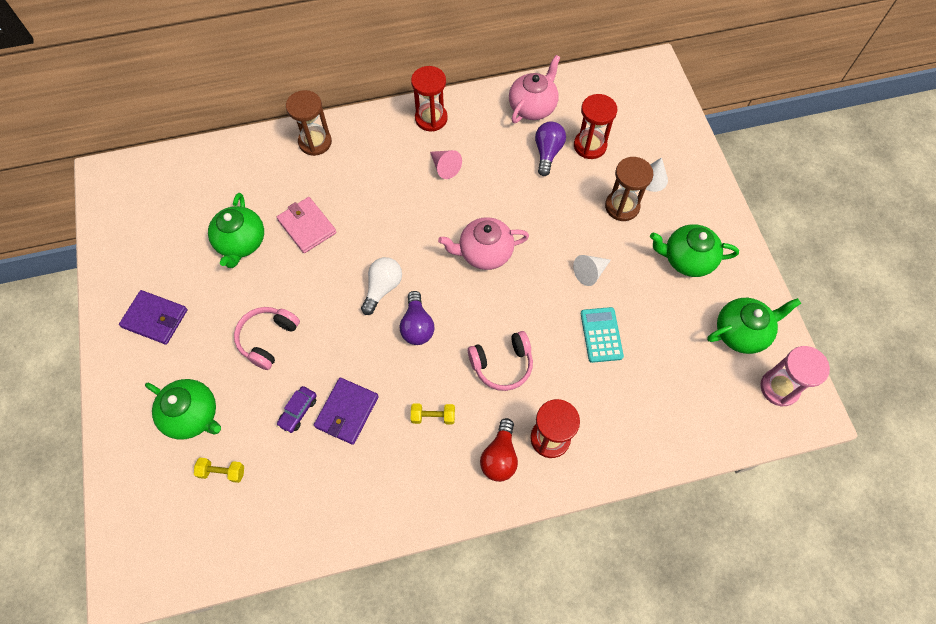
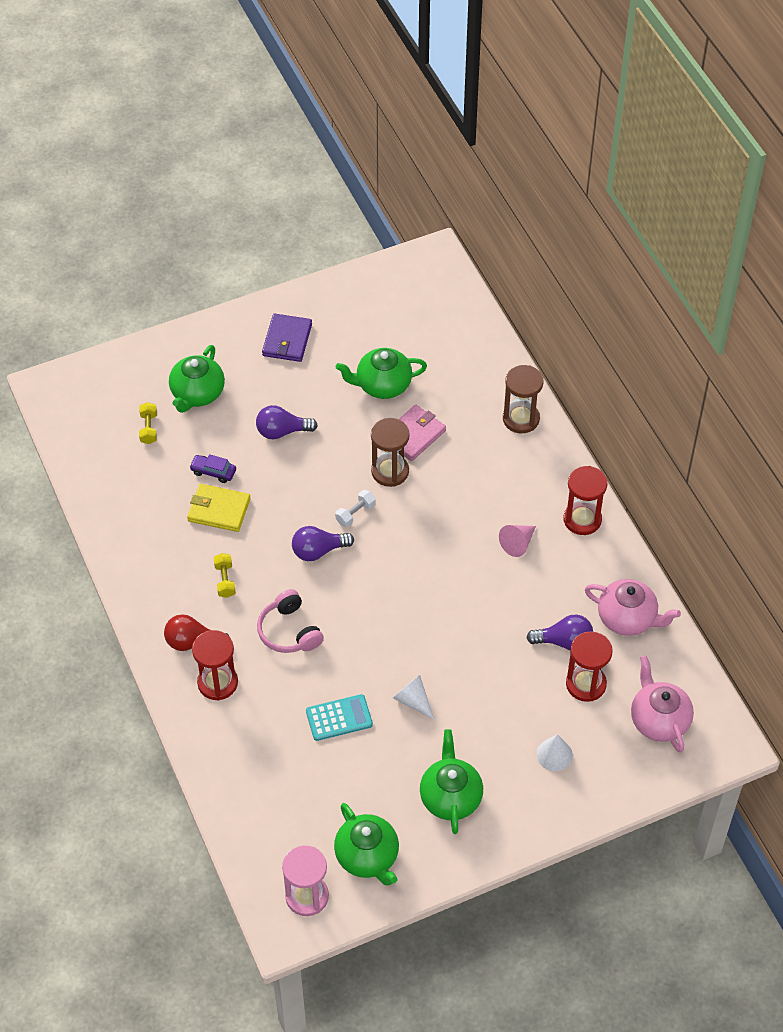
camera: 80 degrees right, 10 degrees down
(268, 339) = (282, 431): pink headphones -> purple light bulb
(347, 412) = (219, 510): purple wallet -> yellow wallet
(382, 288) = (355, 513): white light bulb -> white dumbbell
(484, 253) = (416, 597): pink teapot -> pink teapot (659, 720)
(622, 206) = (507, 725): brown hourglass -> brown hourglass (390, 471)

